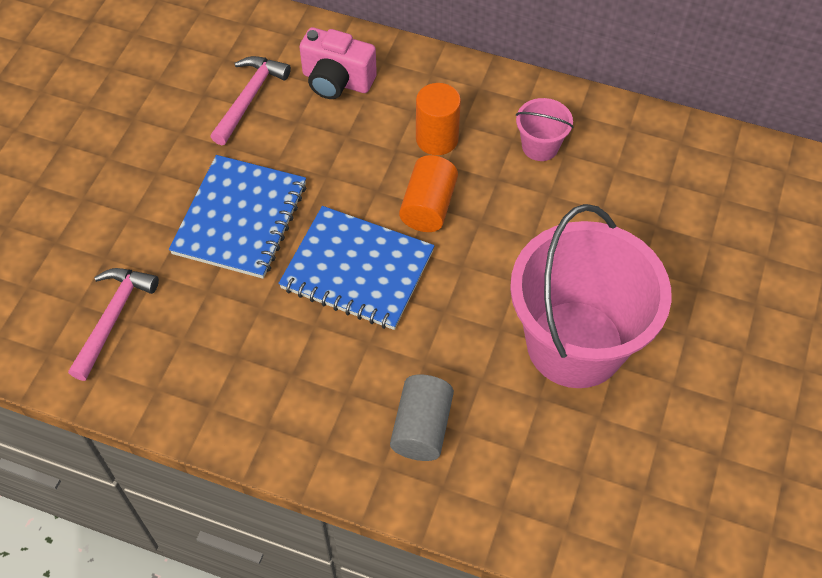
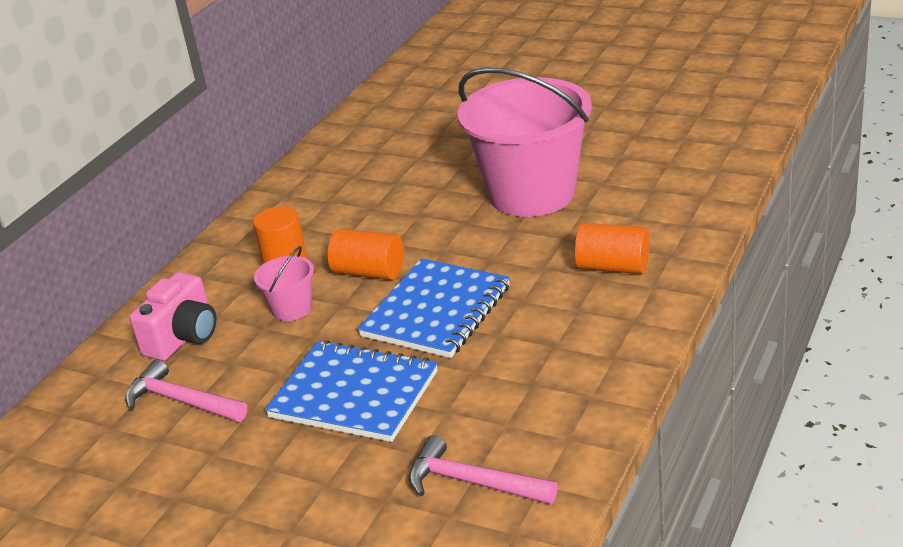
camera: 80 degrees left, 25 degrees down
(421, 427) = (613, 267): grey cylinder -> orange cylinder
(540, 146) = (316, 213): pink bucket -> pink bucket (292, 309)

